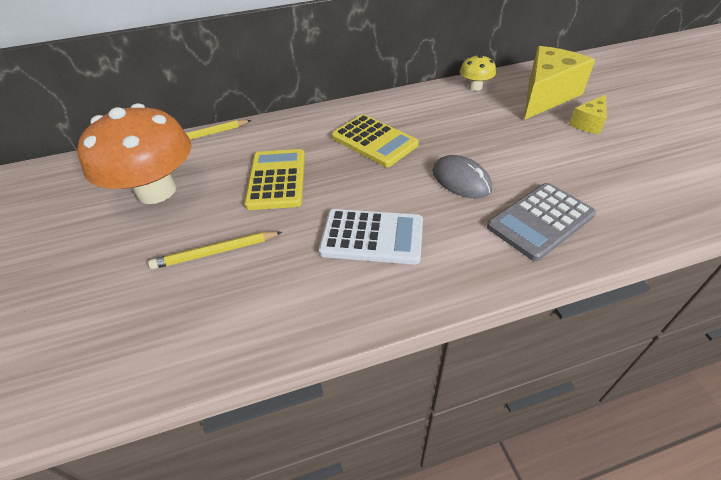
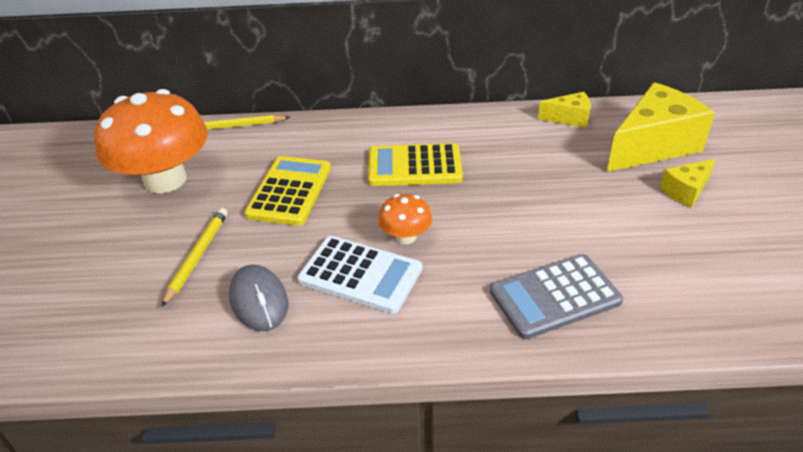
camera: 15 degrees right, 5 degrees down
(215, 252) = (198, 256): yellow pencil -> yellow pencil turned 105 degrees clockwise
(374, 141) = (414, 166): yellow calculator -> yellow calculator turned 120 degrees clockwise
(395, 198) = (405, 237): none -> orange mushroom
(461, 180) = (489, 231): grey mouse -> grey mouse (259, 301)
(475, 87) = (569, 118): yellow mushroom -> yellow cheese

